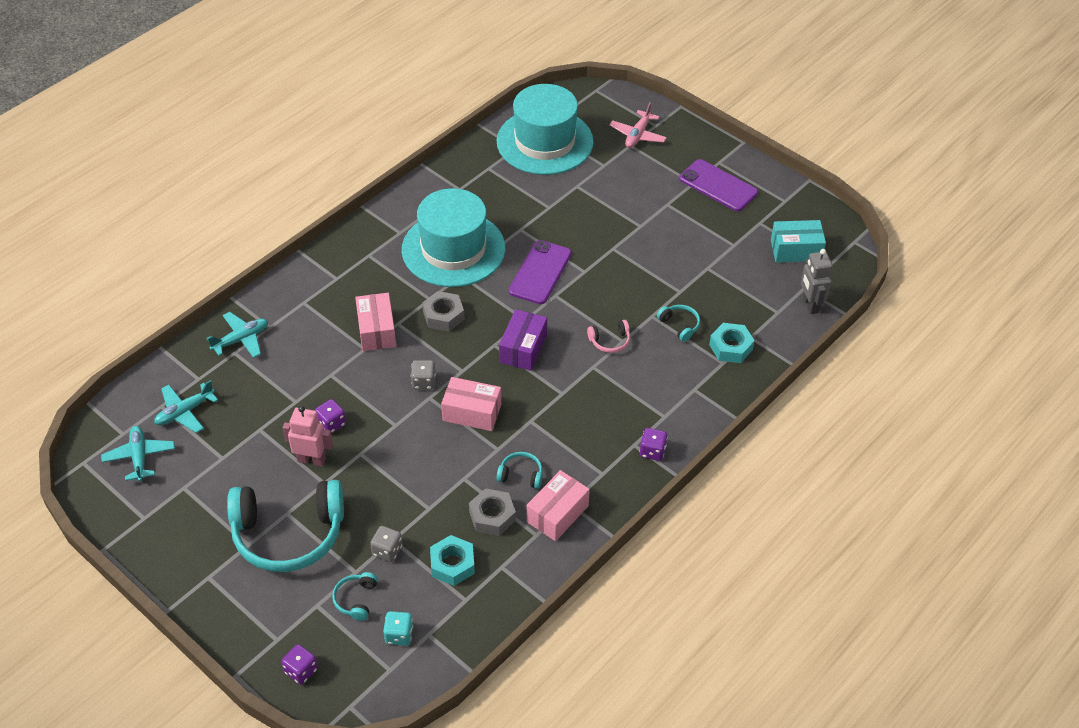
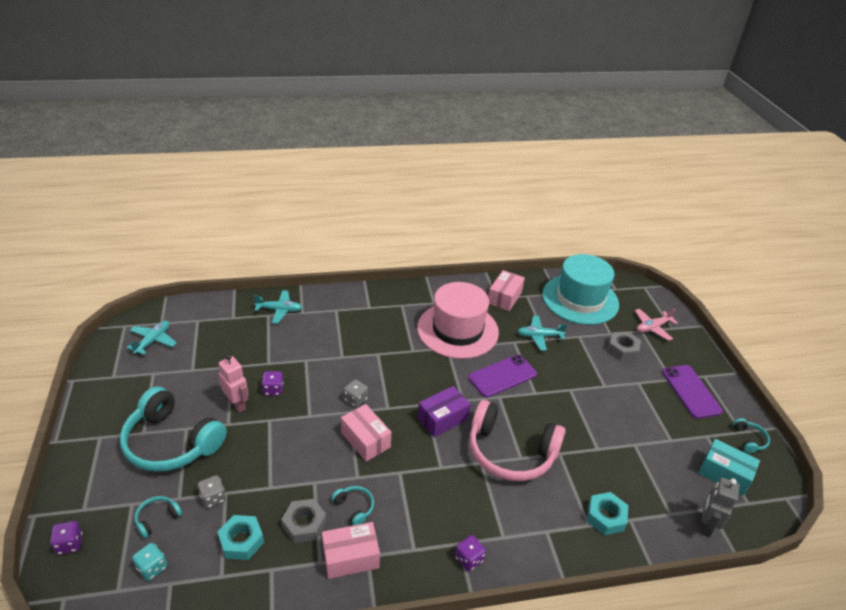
camera: 35 degrees right, 10 degrees down
(185, 412) = (204, 331): turquoise plane -> turquoise plane (539, 336)
(376, 330) = (360, 350): pink box -> pink box (504, 298)
(443, 315) = (411, 366): grey nut -> grey nut (622, 349)
(453, 249) = (457, 330): turquoise hat -> pink hat
(610, 341) = (510, 452): pink headphones -> pink headphones, size x2.46
(679, 325) = (576, 473): turquoise headphones -> turquoise headphones (749, 440)

